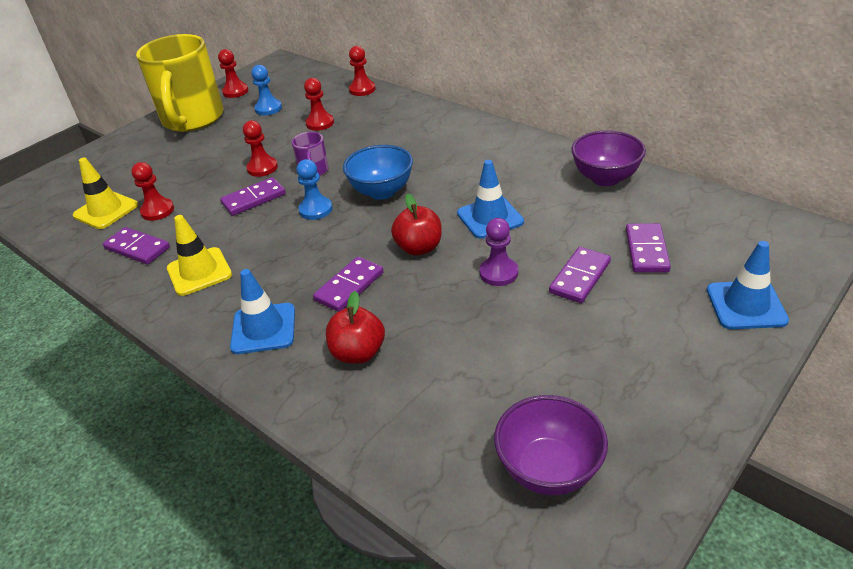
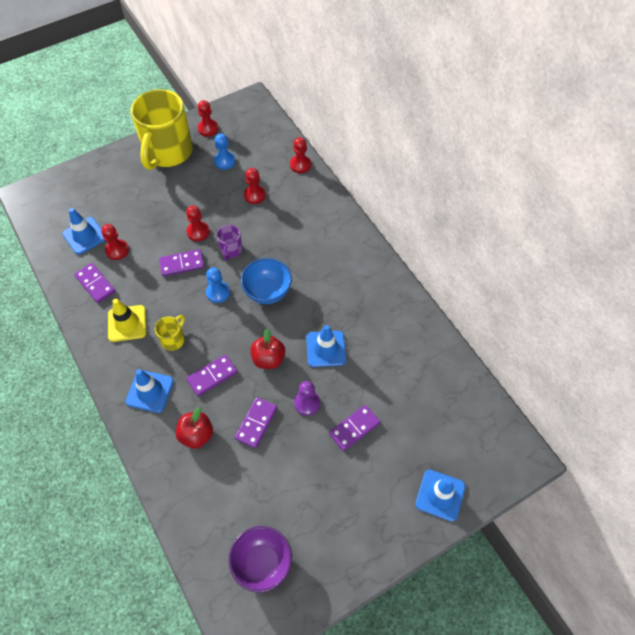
camera: 15 degrees right, 20 degrees up
(106, 210) = (84, 236): yellow traffic cone -> blue traffic cone
(274, 268) = (173, 339): none -> yellow mug
(605, 178) = (421, 341): purple bowl -> none
(646, 250) = (408, 423): purple domino -> purple domino (256, 423)

